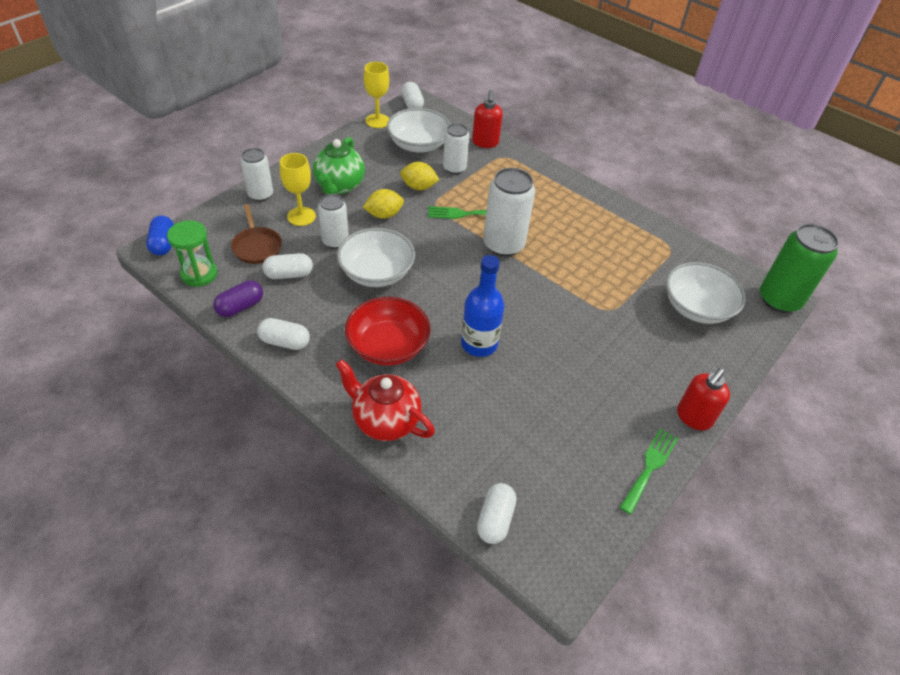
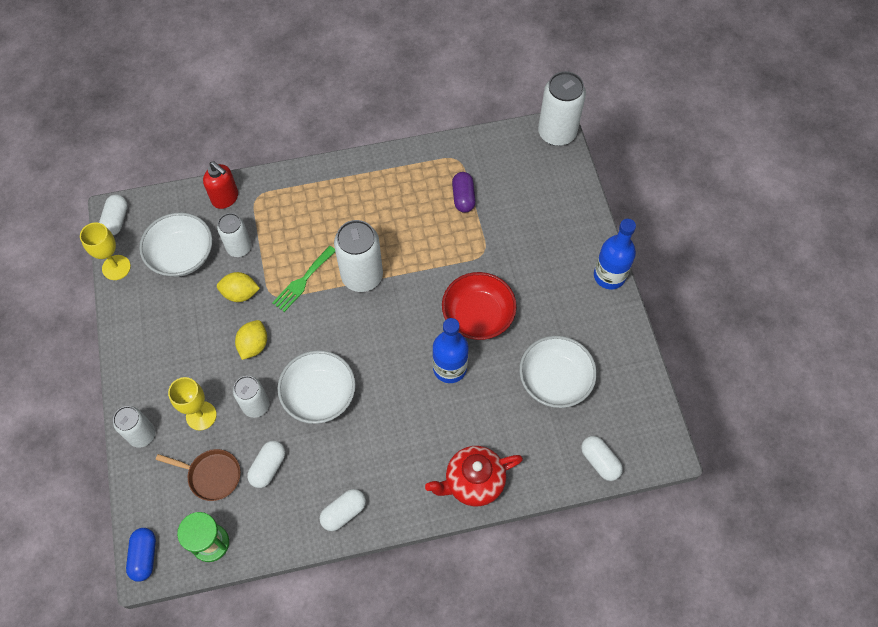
camera: 50 degrees left, 15 degrees up
(163, 244) = (144, 556): blue capsule -> blue capsule turned 60 degrees clockwise
(240, 307) = (277, 527): purple capsule -> purple capsule (463, 197)
(339, 186) = (185, 359): green teapot -> none
(388, 346) = (404, 436): red bowl -> red bowl (478, 315)
(412, 104) = (116, 220): white capsule -> white capsule turned 75 degrees clockwise
(419, 187) = (240, 293): yellow lemon -> yellow lemon turned 45 degrees clockwise
(650, 467) = (626, 334): green fork -> none
(693, 417) = (609, 276): red soap dispenser -> blue bottle
(696, 307) = (524, 192): white bowl -> white bowl (555, 380)
(779, 300) = (557, 133): green can -> white can

